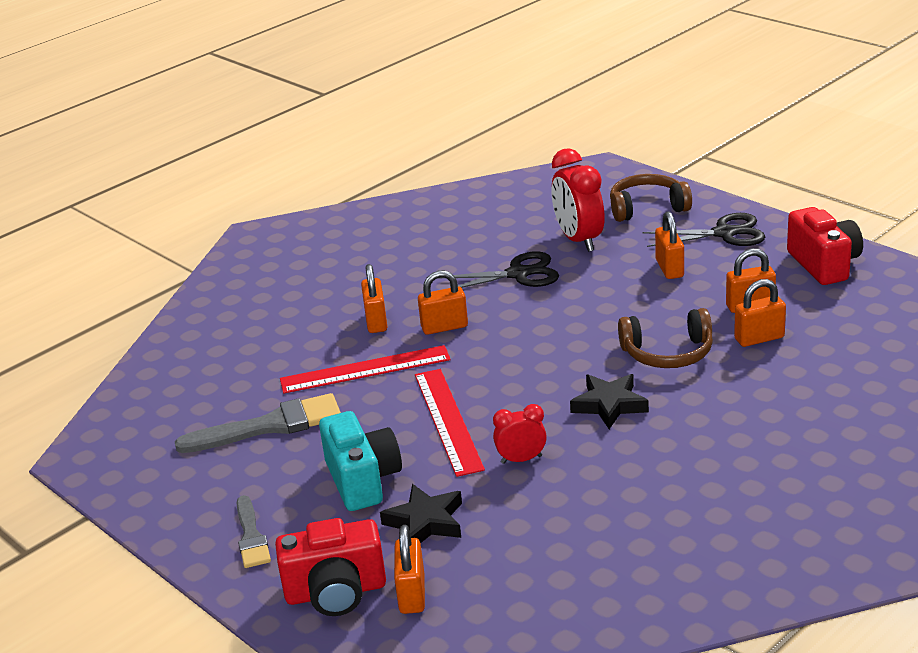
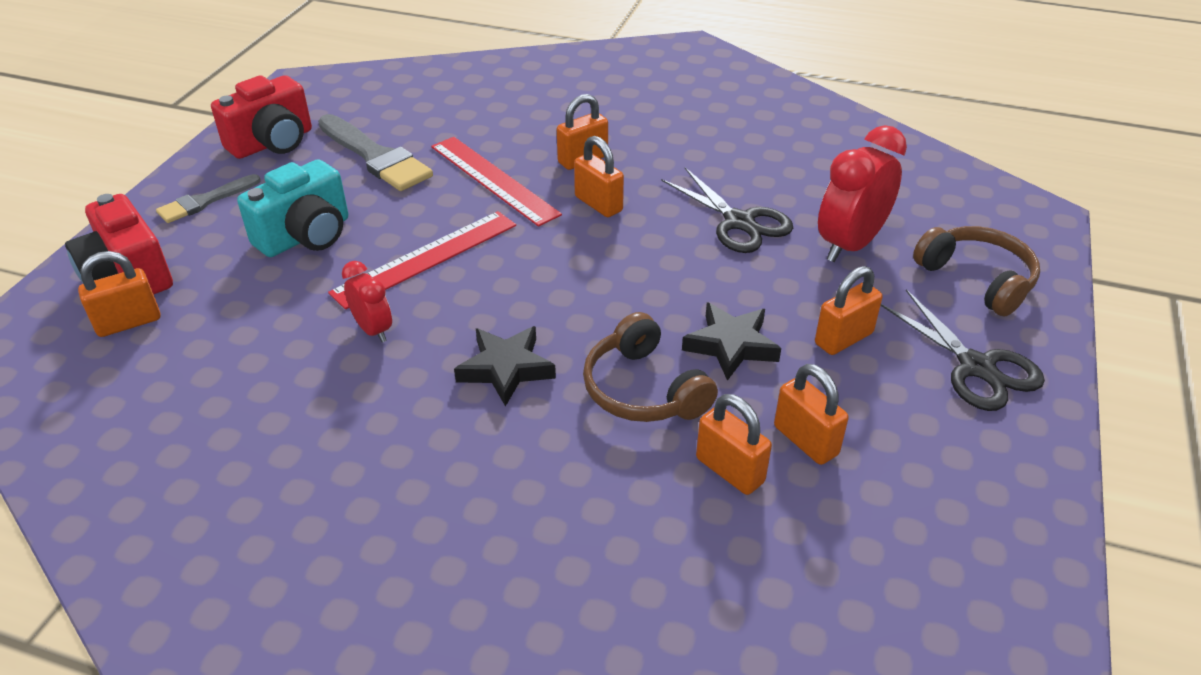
camera: 60 degrees right, 10 degrees up
(425, 522) = (246, 296): black star -> black star (731, 345)
(824, 264) = (980, 496): red camera -> red camera (272, 143)

